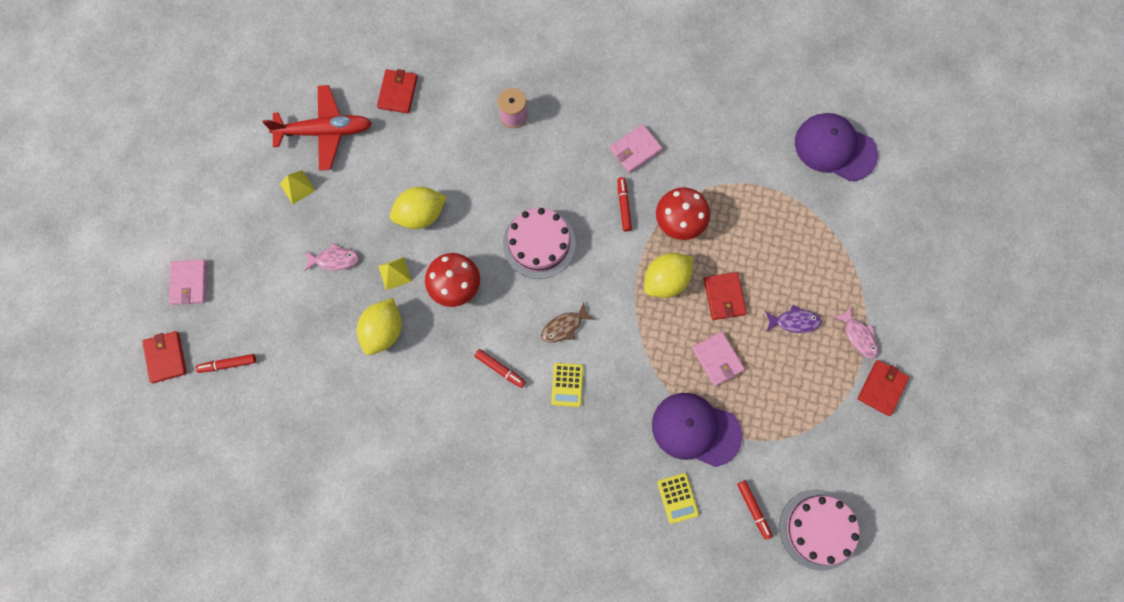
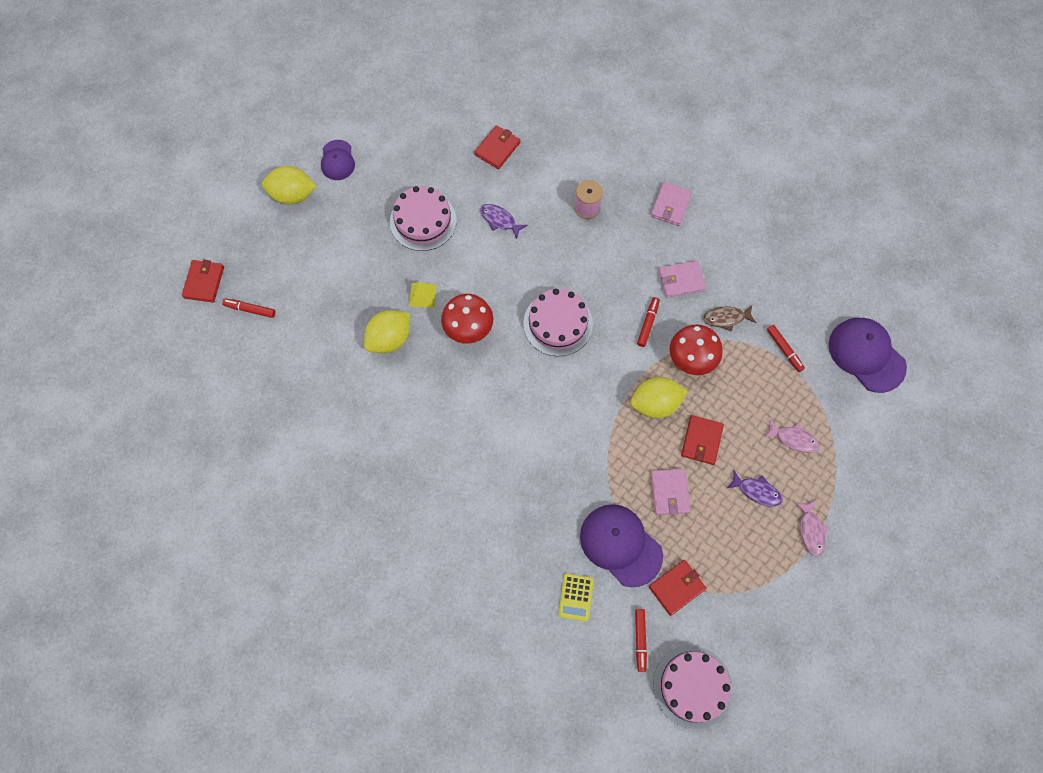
camera: 25 degrees right, 5 degrees down
(189, 283) = (252, 231): pink wallet -> pink wallet (670, 205)
(242, 172) = (337, 160): none -> purple cap
(297, 187) = (376, 191): yellow pyramid -> none
(324, 131) = (421, 155): red plane -> none
(334, 260) = (378, 263): pink fish -> pink fish (793, 439)
(359, 198) = (423, 221): none -> pink cake
(421, 214) = (468, 256): yellow lemon -> yellow lemon (293, 195)
(434, 164) = (500, 220): none -> purple fish
(500, 369) = (473, 414): red marker -> red marker (784, 349)
(564, 327) = (546, 403): brown fish -> brown fish (726, 318)
(567, 385) = (524, 454): yellow calculator -> none
(882, 388) = (812, 587): red wallet -> red wallet (676, 588)

